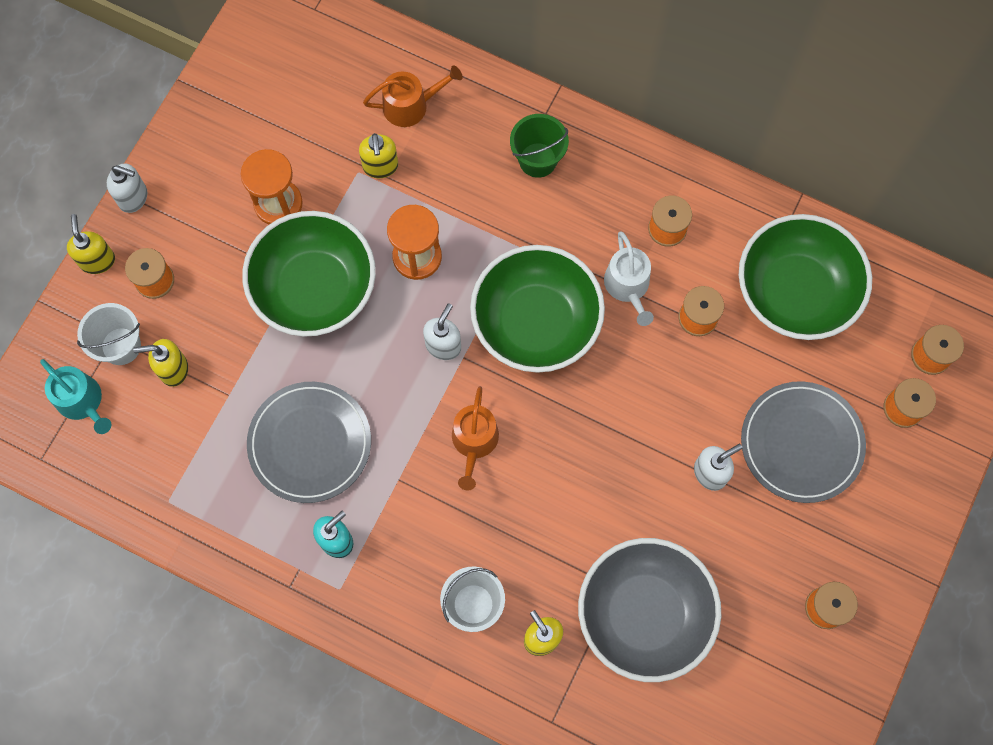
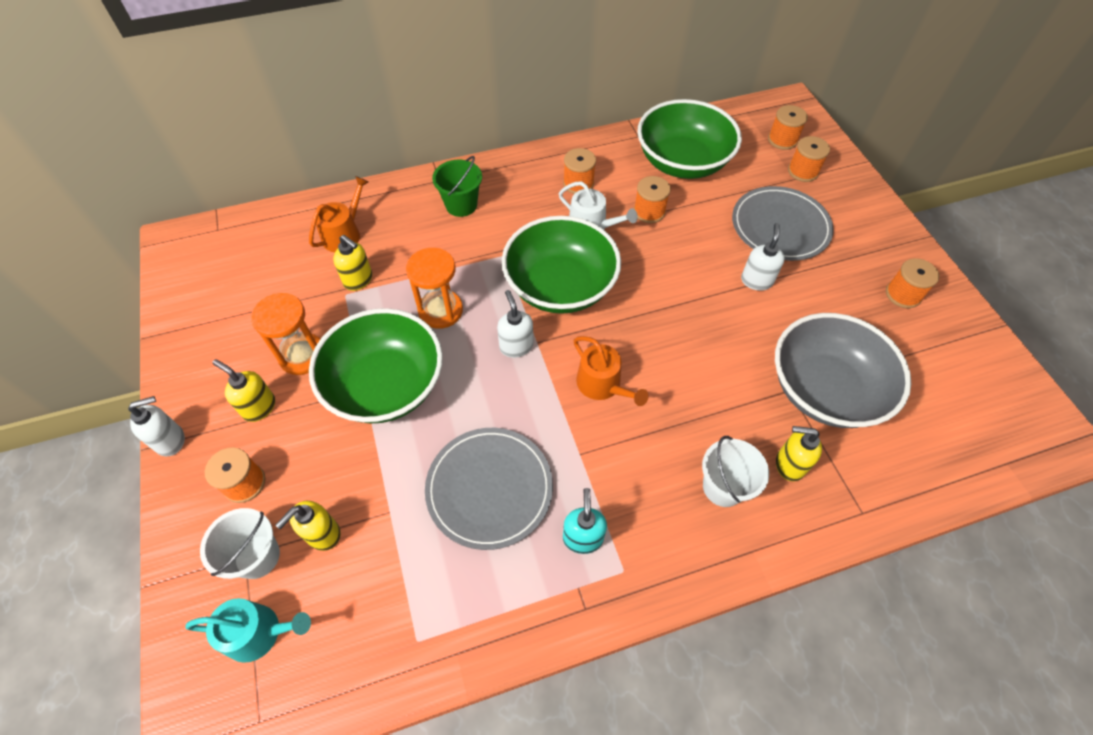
camera: 45 degrees left, 15 degrees down
(97, 260) = (176, 510): yellow soap dispenser -> yellow soap dispenser (259, 407)

